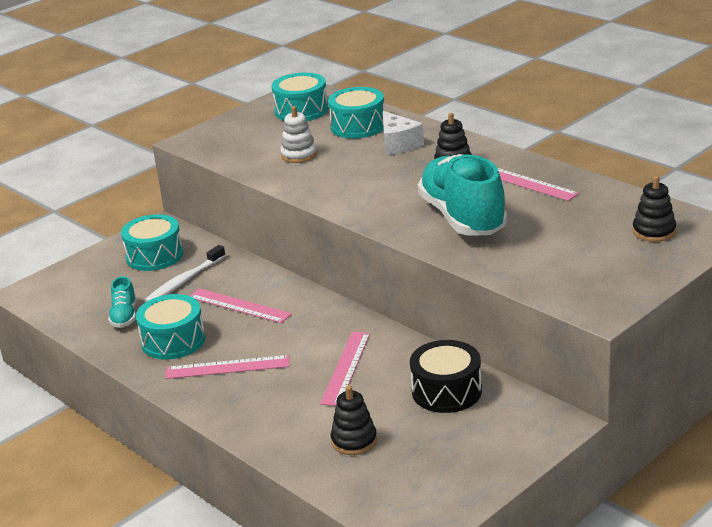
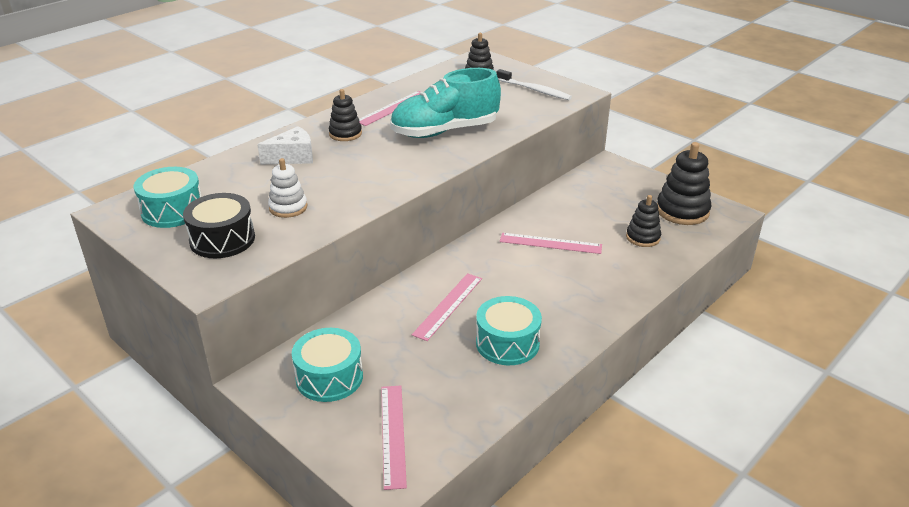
camera: 95 degrees left, 5 degrees up
(124, 316) = (457, 385): turquoise shoe -> none
(184, 281) = (393, 347): white toothbrush -> white toothbrush (534, 90)
(227, 367) = (551, 305): pink ruler -> pink ruler (393, 434)
(358, 126) = (238, 177): turquoise drum -> none
(421, 483) = (682, 211): none -> black stacking toy
(446, 391) = (578, 201): black drum -> black drum (222, 239)

